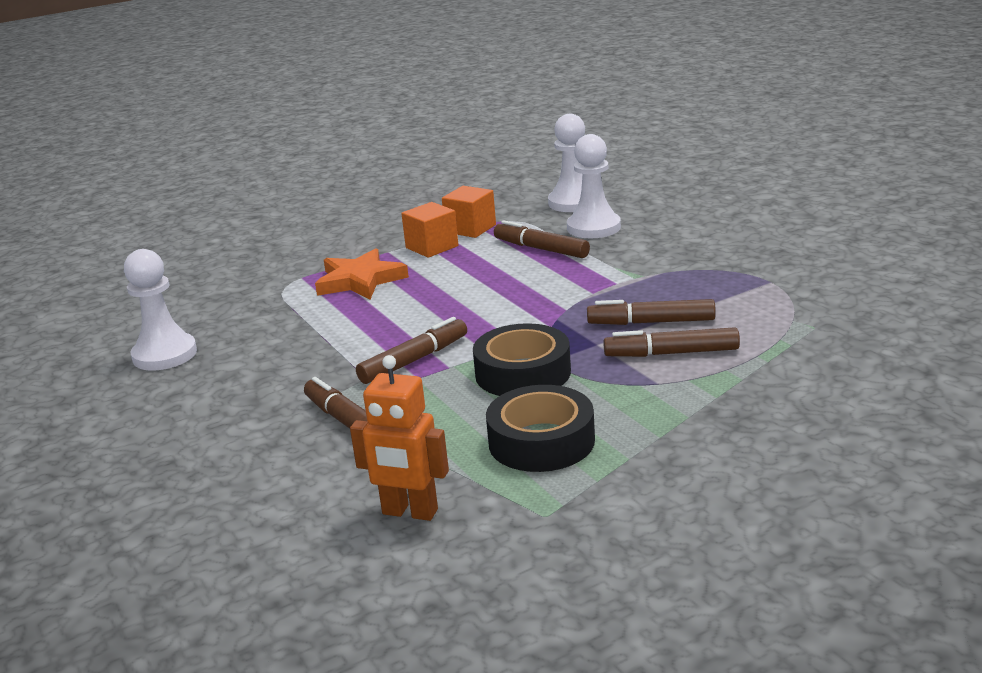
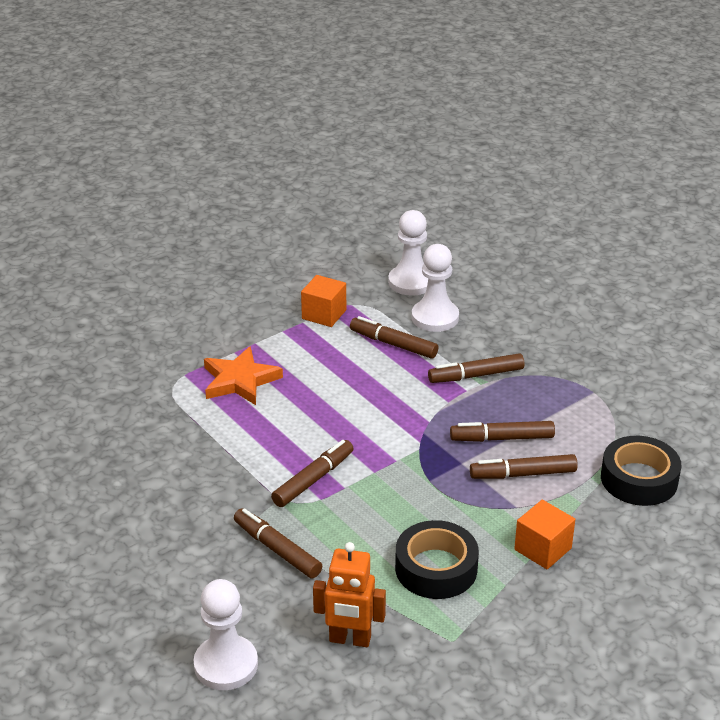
camera: 10 degrees left, 10 degrees up
(165, 355) = (91, 470): white pawn -> white pawn (226, 665)
(432, 247) = (294, 338): orange cube -> orange cube (542, 549)
(523, 373) = (407, 495): black tape -> black tape (639, 479)
(630, 271) = (476, 375): none -> brown marker

